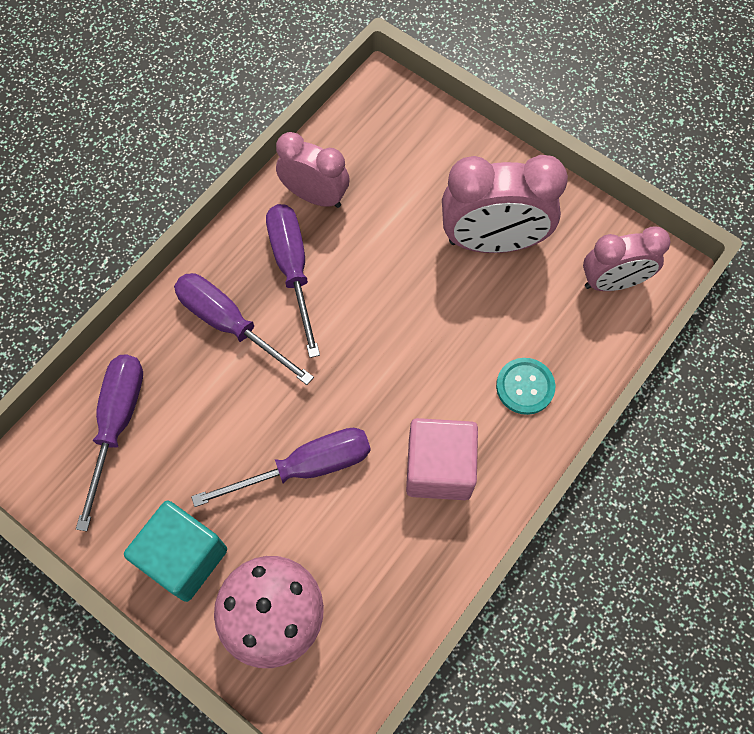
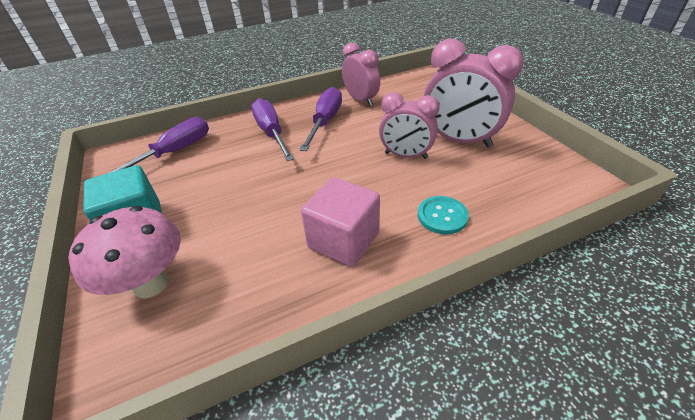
camera: 30 degrees right, 25 degrees down
(305, 467) = (253, 206): purple screwdriver -> none
(612, 282) = (544, 181): pink clock -> pink clock (405, 155)

